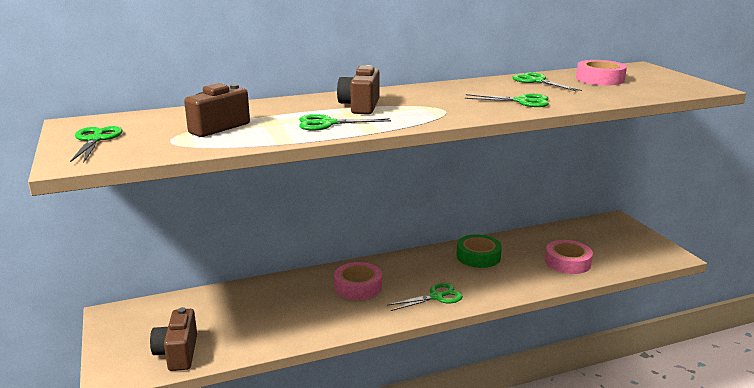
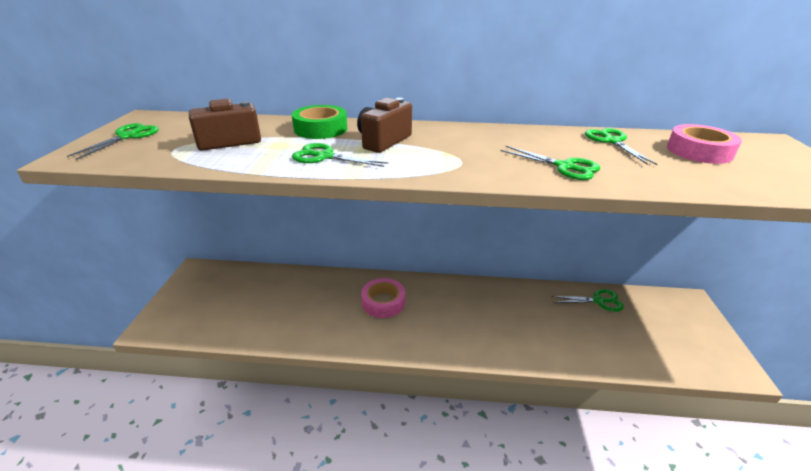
camera: 25 degrees right, 10 degrees up
(178, 353) = (205, 322): brown camera -> none
(436, 297) = (442, 337): green scissors -> green scissors (598, 301)
(478, 256) = (513, 303): green tape -> green tape (321, 129)
(567, 262) = (602, 339): pink tape -> none

